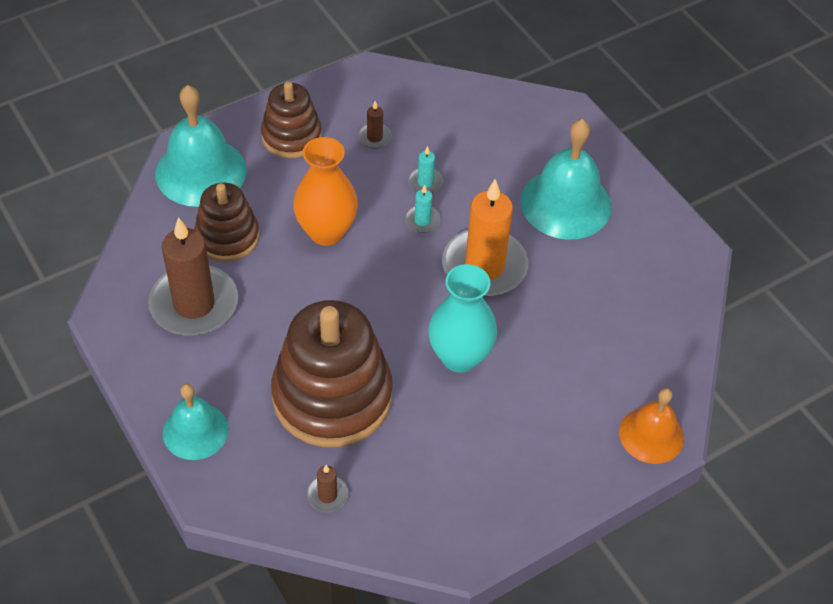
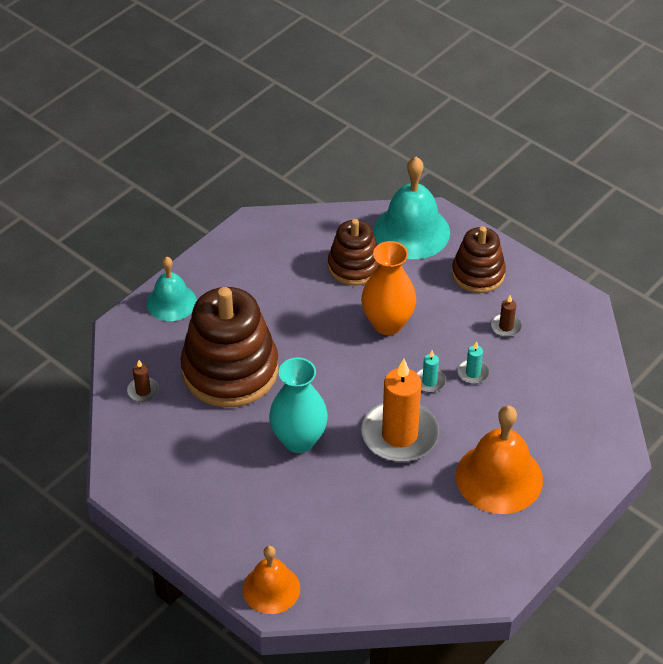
camera: 75 degrees right, 5 degrees down
(194, 304) = (282, 267): brown candle -> none
(566, 203) = (499, 477): turquoise bell -> orange bell

